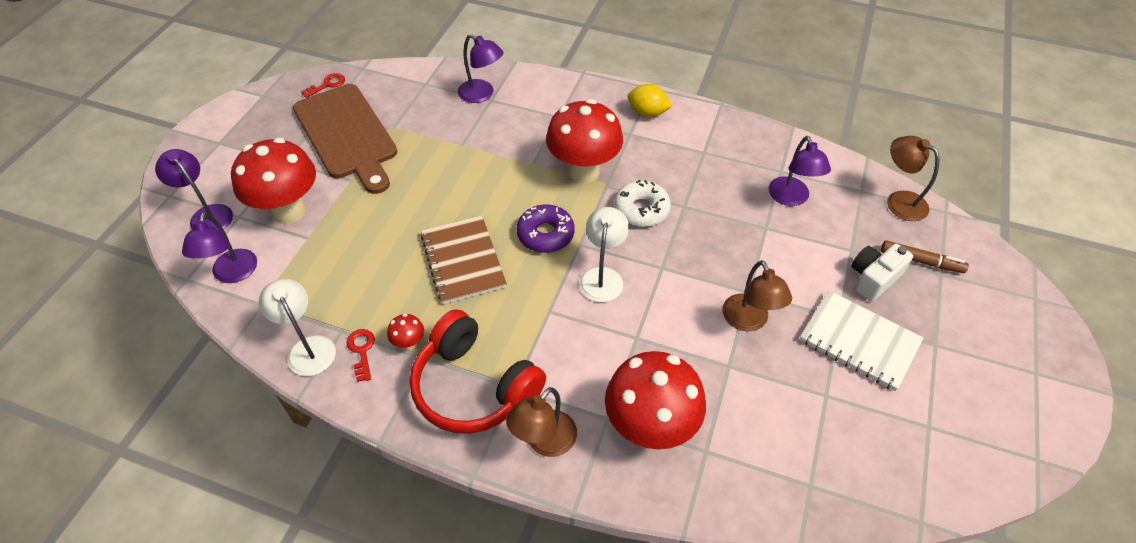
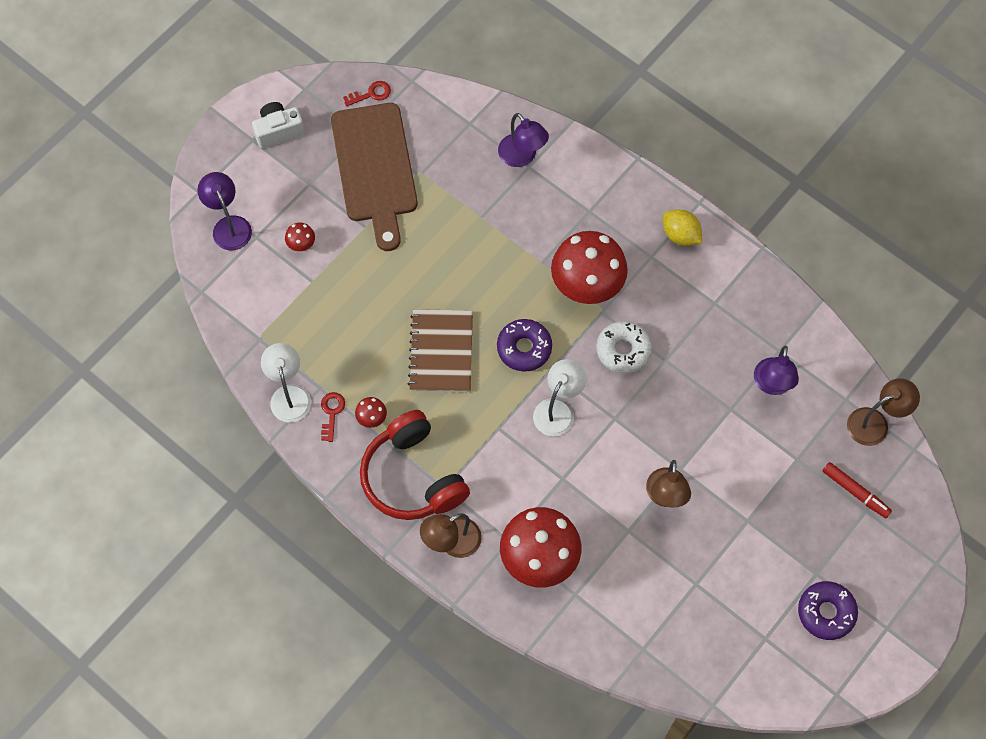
camera: 20 degrees right, 15 degrees up
(232, 274) = (241, 299): purple lamp -> none
(289, 211) = (301, 245): red mushroom -> red mushroom, size x0.41
(859, 341) = (751, 548): white notebook -> none
(873, 279) = (800, 494): white camera -> white camera (278, 131)
(899, 201) = (875, 423): brown lamp -> brown lamp turned 90 degrees clockwise
(921, 261) = (855, 492): brown marker -> red marker
(969, 378) = (826, 612): none -> purple donut

